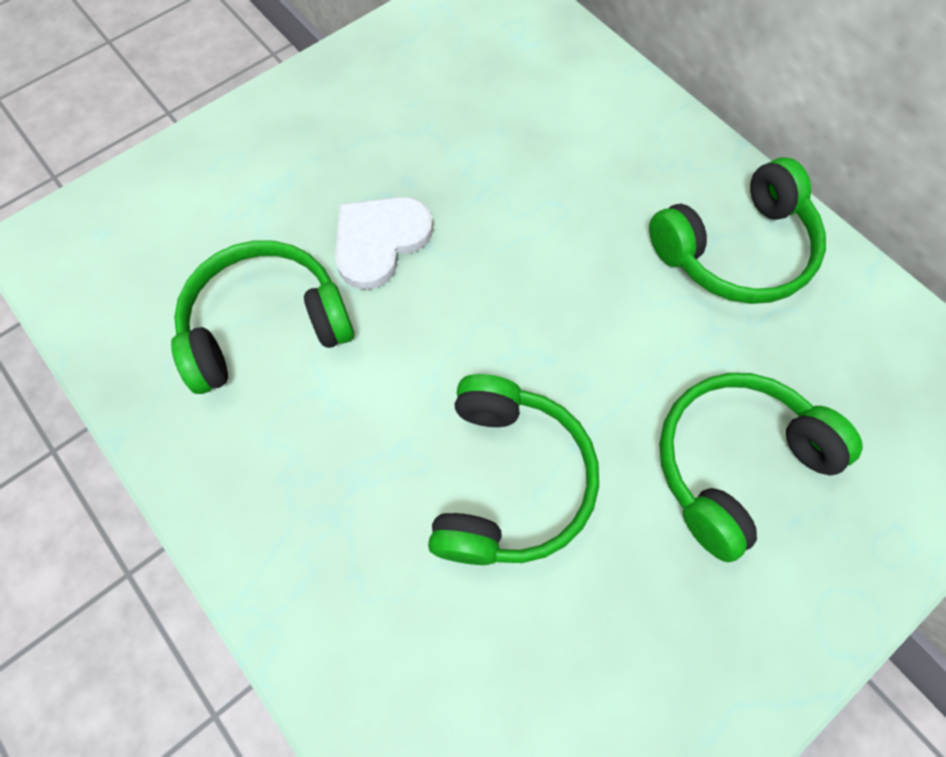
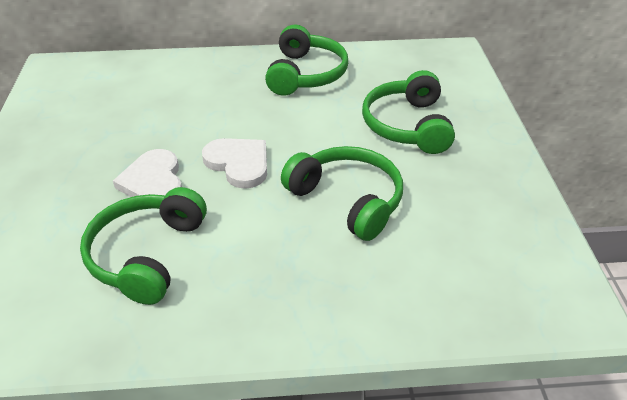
camera: 55 degrees left, 25 degrees down
(479, 305) = (239, 164): none -> white heart

